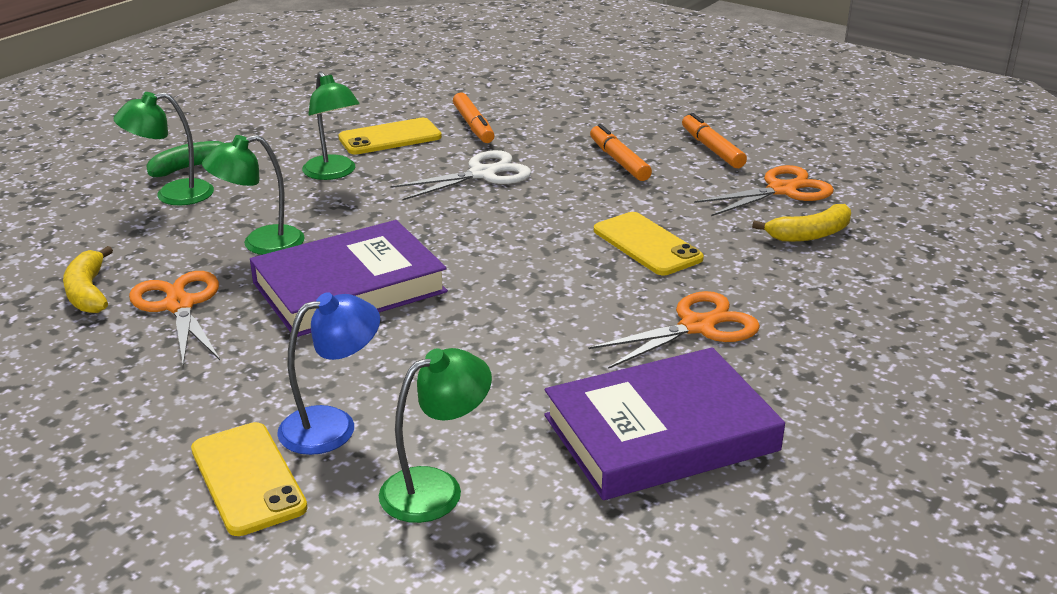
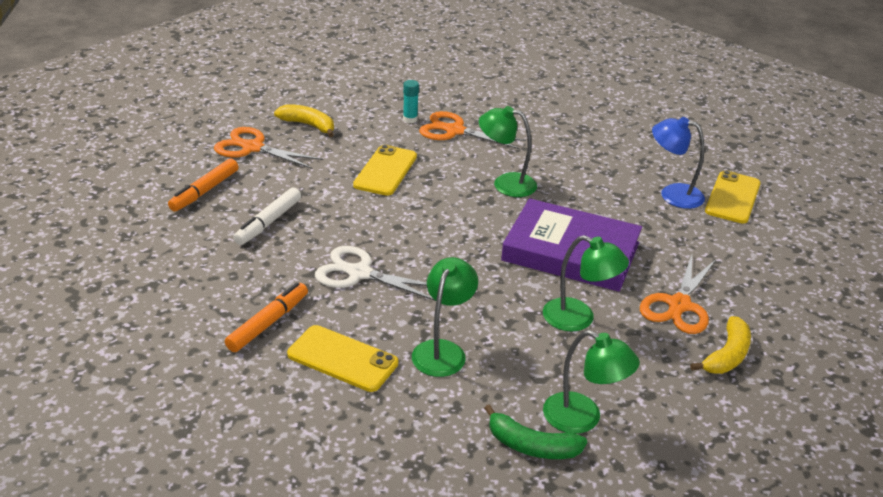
camera: 130 degrees left, 5 degrees up
(436, 488) = (661, 151): green lamp -> green lamp (505, 183)
(619, 161) = (268, 222): orange marker -> white marker
(660, 433) = (550, 116): purple book -> none
(764, 306) = (410, 119): none -> turquoise glue stick

